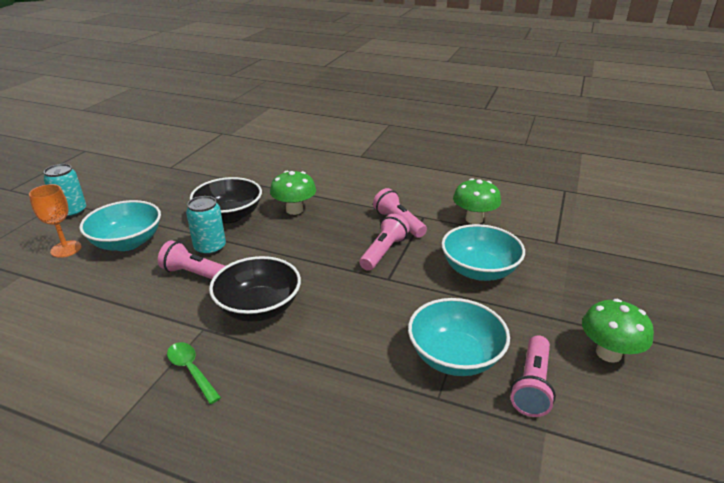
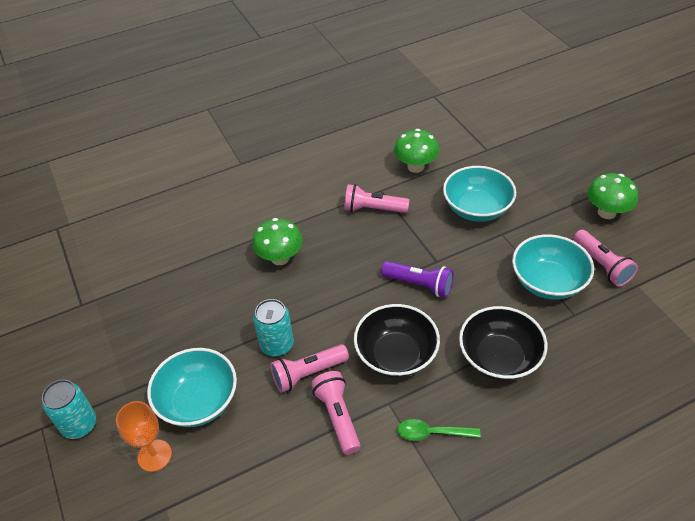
camera: 45 degrees left, 15 degrees up
(229, 216) = (237, 306): black bowl -> black bowl (499, 358)
(350, 282) = (419, 284): none -> purple flashlight
(383, 252) = (401, 242): pink flashlight -> pink flashlight (337, 417)

